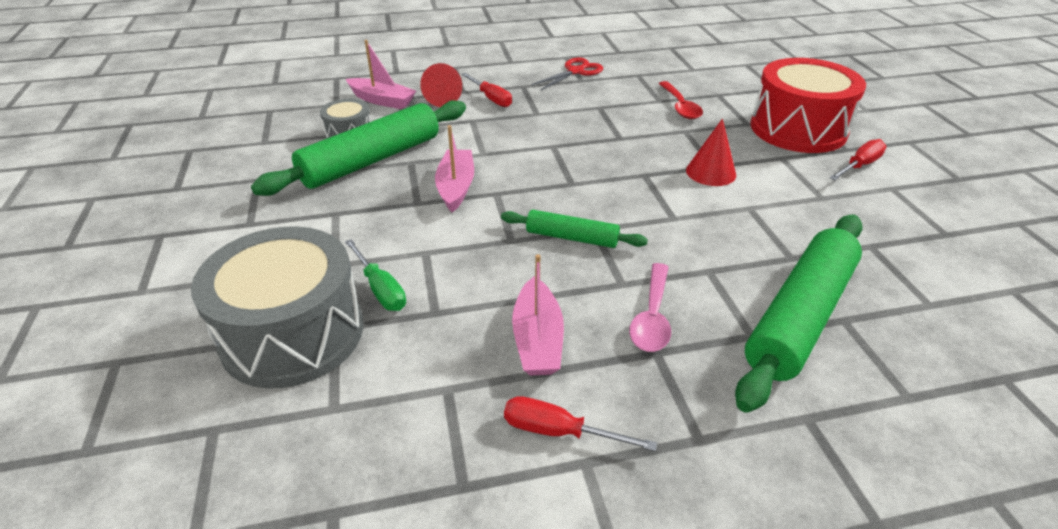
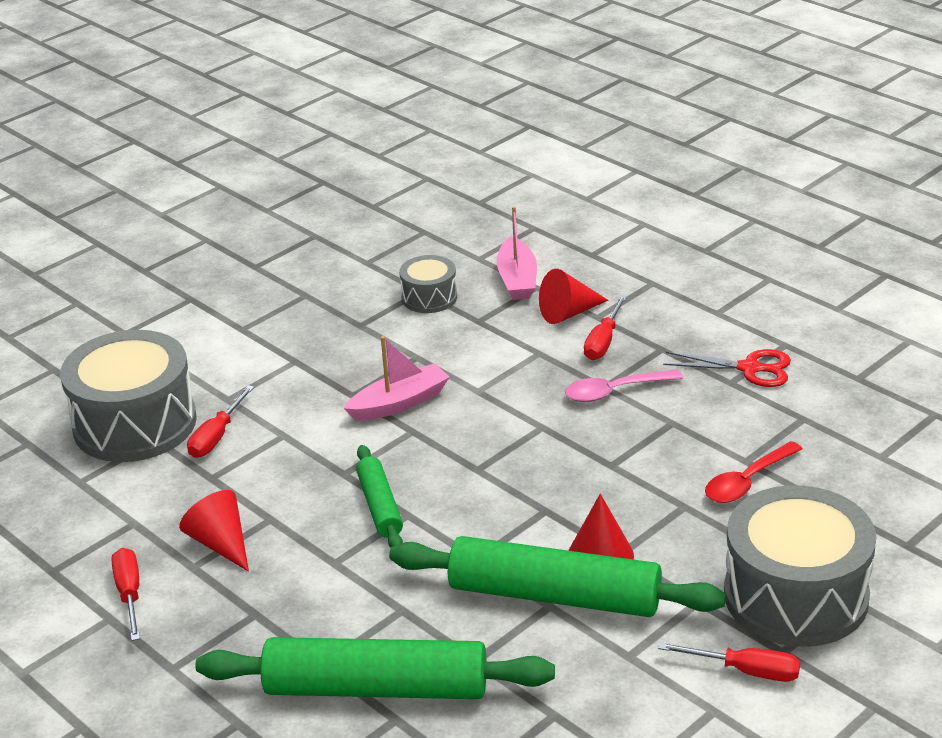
camera: 60 degrees right, 5 degrees down
(371, 160) = (396, 334): green rolling pin -> green rolling pin (554, 596)
(380, 289) = (217, 436): green screwdriver -> red screwdriver
(537, 339) = (221, 543): pink boat -> red cone
(652, 317) = (300, 596): pink spoon -> pink spoon (614, 391)
(798, 129) = (796, 596): red drum -> grey drum

